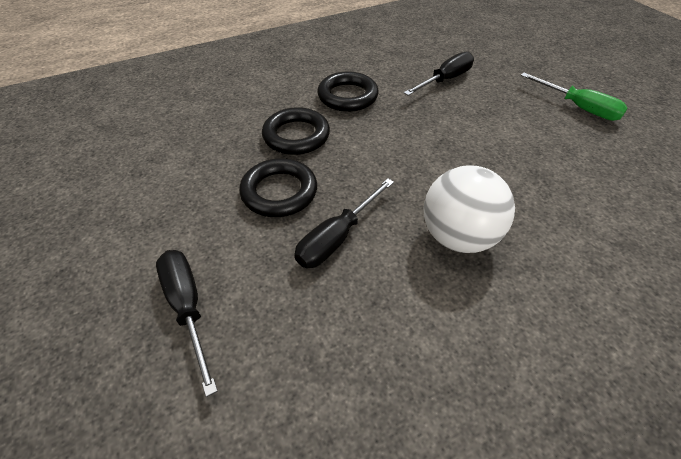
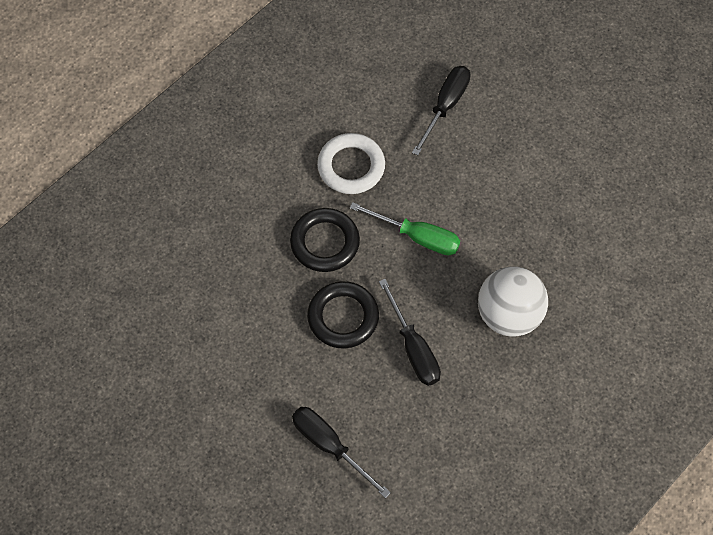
camera: 20 degrees left, 15 degrees up
(337, 237) = (413, 348): black screwdriver -> black screwdriver turned 45 degrees counterclockwise
(347, 96) = (351, 166): black ring -> white ring
(578, 107) = (589, 112): green screwdriver -> green screwdriver (417, 237)

